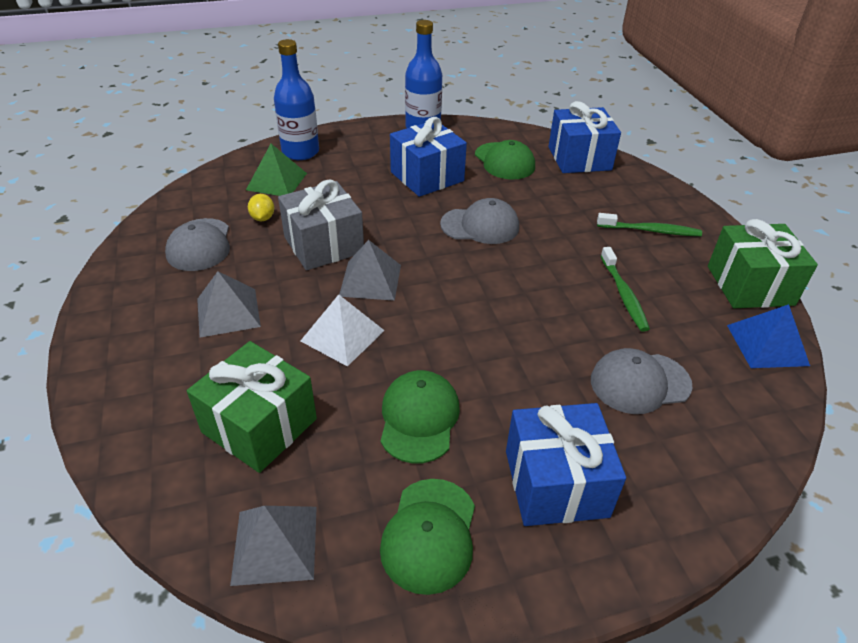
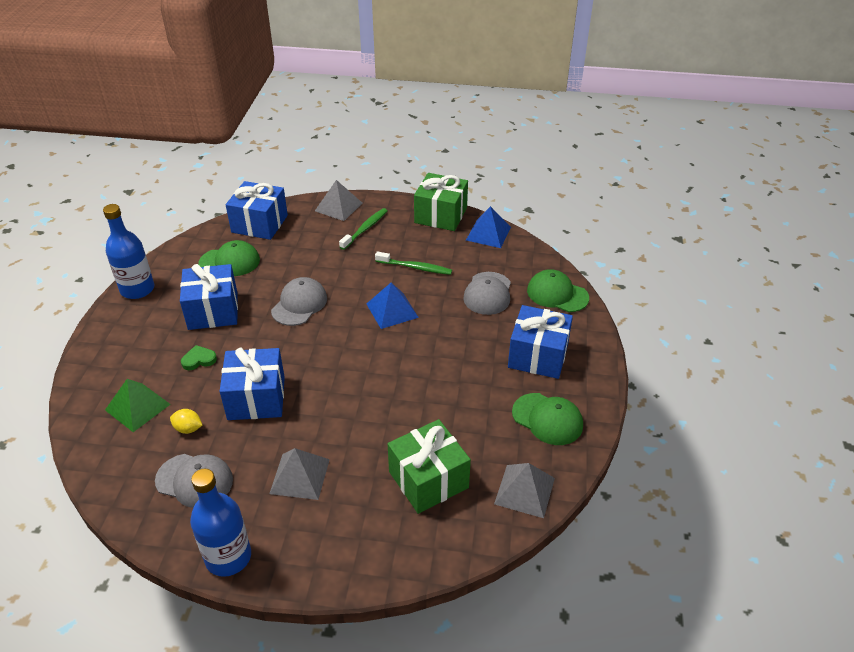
camera: 65 degrees left, 0 degrees up
(300, 152) = (102, 379): blue bottle -> blue bottle (228, 557)
(324, 245) = (256, 398): grey gift -> blue gift
(342, 335) = (368, 414): white pyramid -> none
(355, 192) = (199, 360): none -> green heart
(370, 280) = (319, 382): grey pyramid -> grey pyramid (338, 207)
(419, 418) = (464, 397): green cap -> green cap (557, 294)
(528, 299) = (392, 310): none -> blue pyramid

